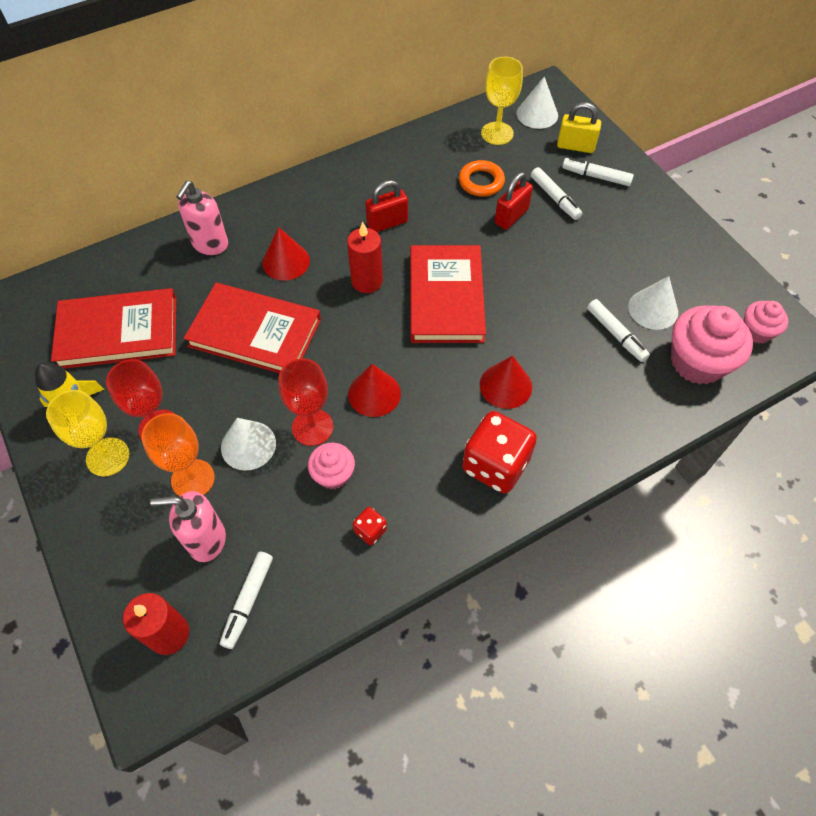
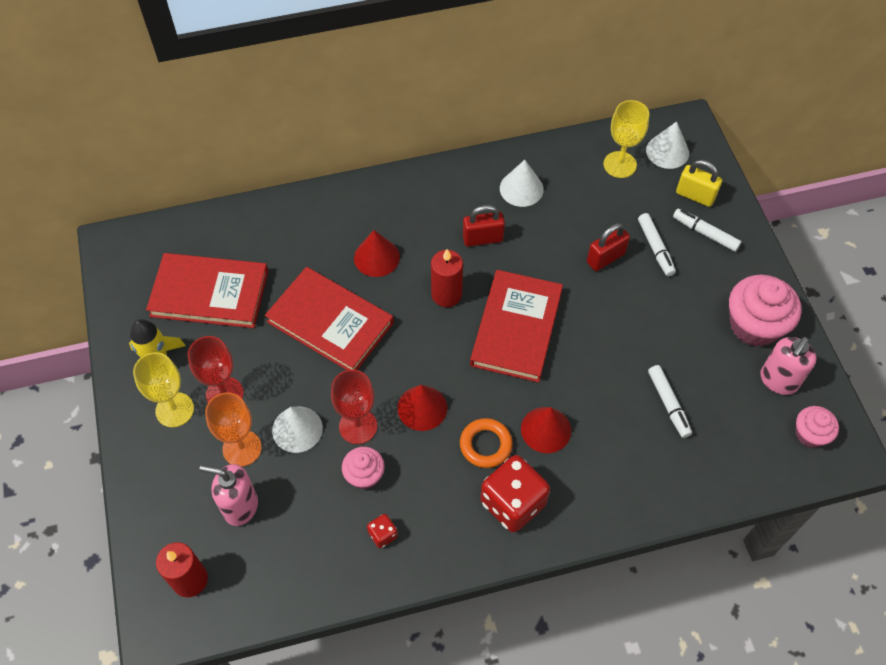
camera: 15 degrees right, 0 degrees up
(210, 244) = (311, 224): pink soap dispenser -> pink soap dispenser (778, 380)
(248, 600) = (262, 569): white marker -> none
(481, 182) = (587, 214): orange ring -> orange ring (485, 445)
(653, 309) = (714, 387): white cone -> white cone (521, 188)
(697, 362) = (739, 451): pink cupcake -> pink cupcake (754, 325)

